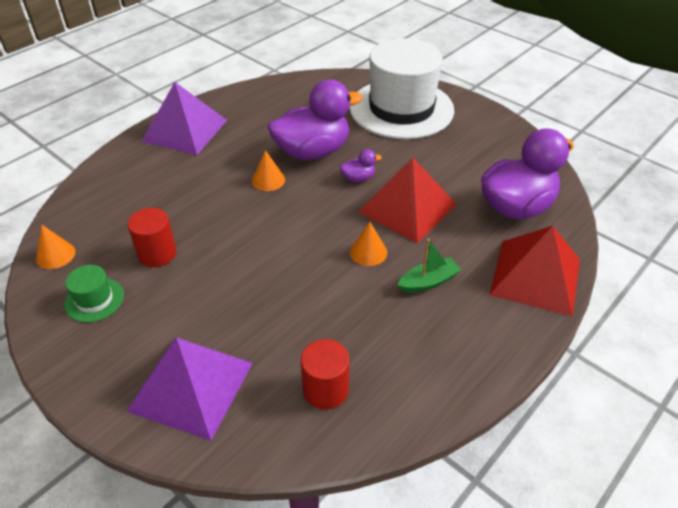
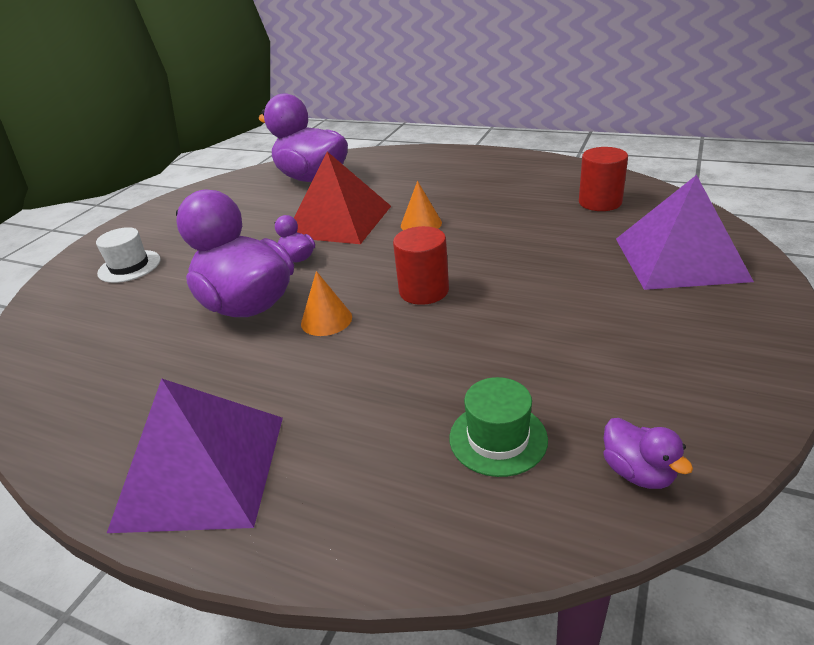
camera: 105 degrees left, 10 degrees down
(55, 255) = (638, 472): orange cone -> purple duck
(94, 300) = (665, 376): green hat -> green hat (498, 438)
(157, 254) = (537, 358): red cylinder -> red cylinder (424, 291)
(401, 109) = (129, 266): white hat -> white hat, size x0.40
(428, 282) = (439, 192): green boat -> none
(535, 277) = (400, 159): red pyramid -> none

